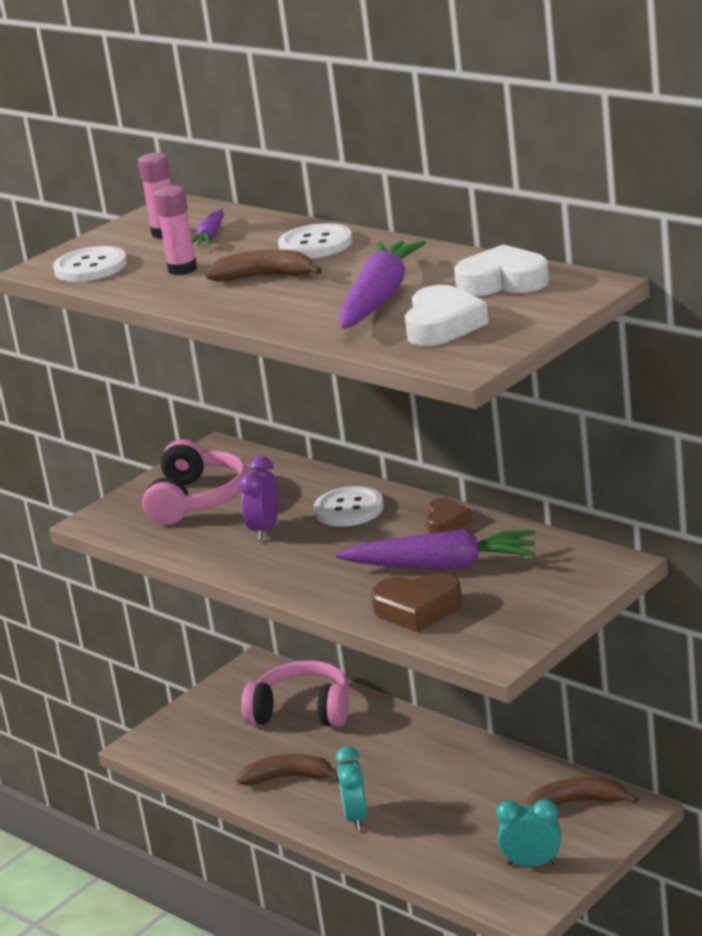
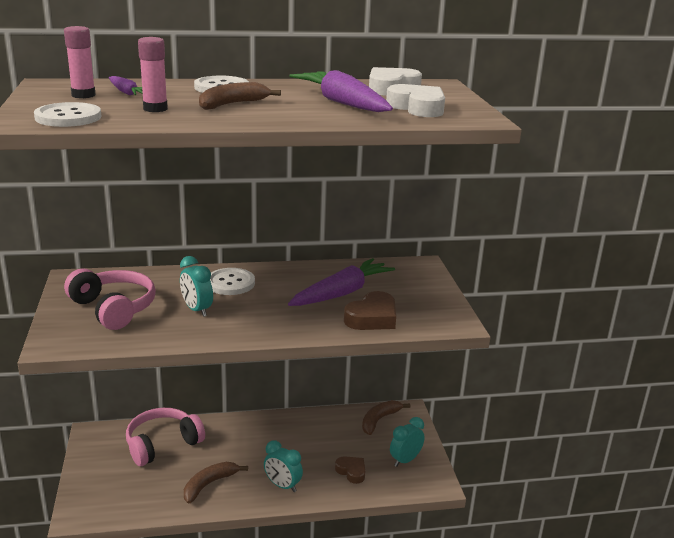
camera: 55 degrees left, 0 degrees up
(265, 530) = (197, 310): purple clock -> turquoise clock
(446, 522) = (300, 272): brown heart -> brown heart (351, 471)

